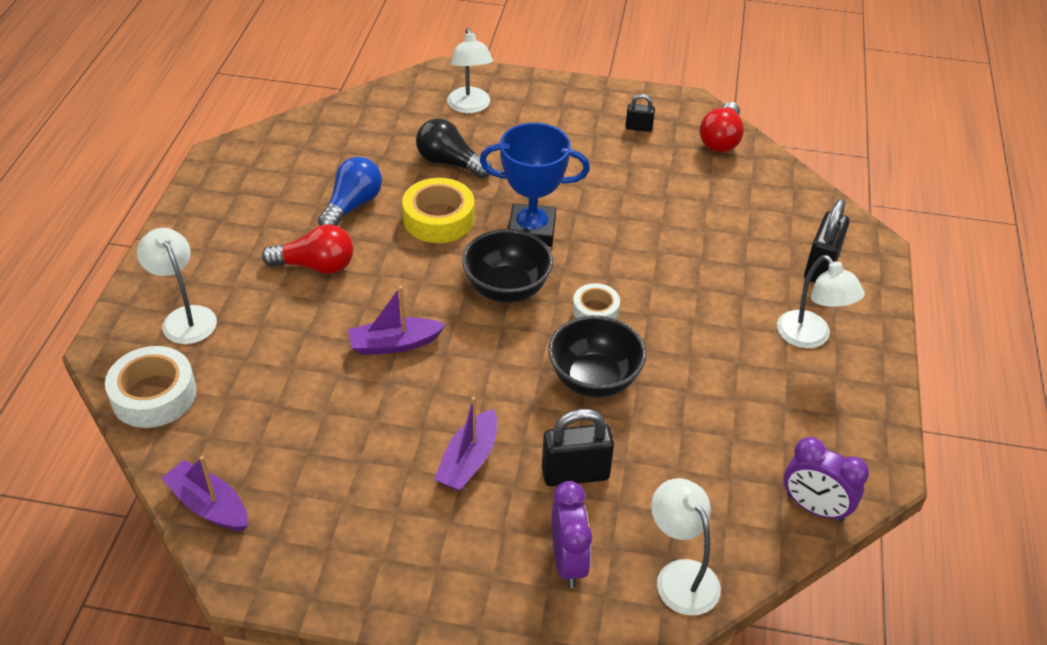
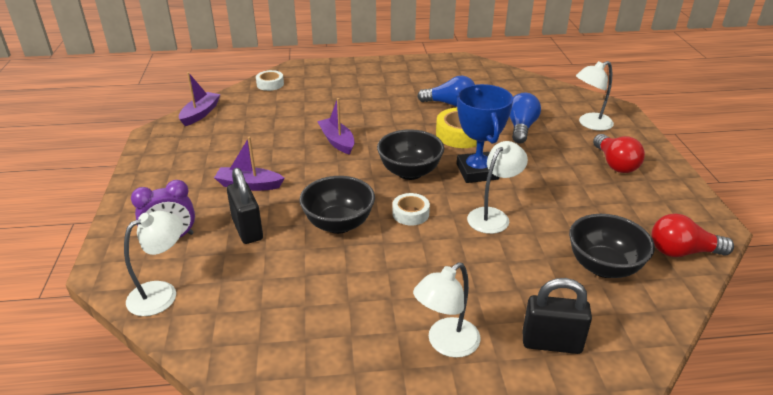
camera: 75 degrees right, 10 degrees down
(154, 395) = (270, 84): white tape -> white tape, size x0.61
(185, 317) = (328, 79): white lamp -> white lamp (493, 216)
(315, 266) = (389, 104): red light bulb -> red light bulb (615, 164)
(450, 163) = (521, 128): black light bulb -> blue light bulb
(638, 128) = (648, 202): black padlock -> none
(728, 196) = (603, 267): none -> black bowl
(814, 508) = (237, 366): purple clock -> none

